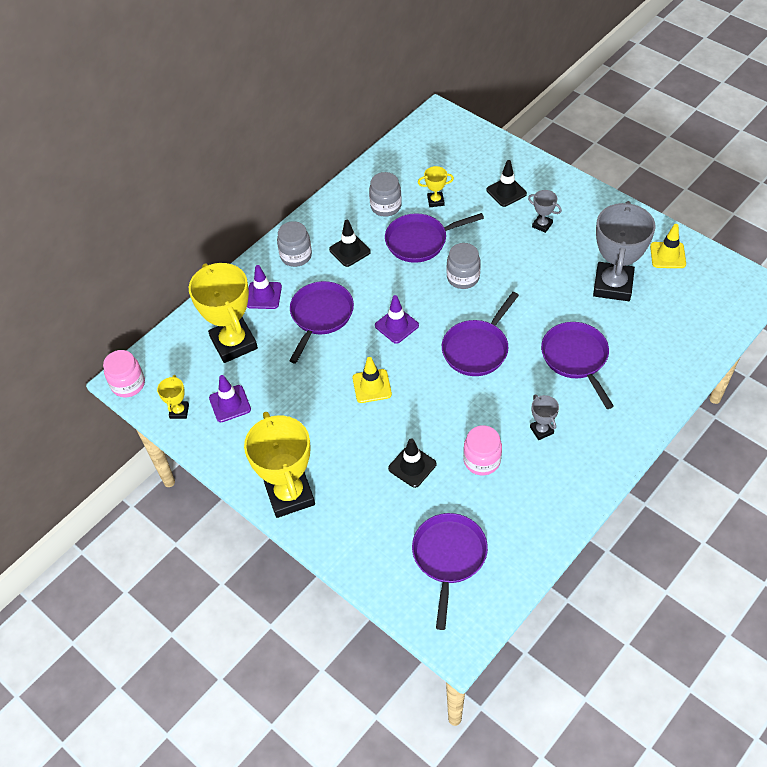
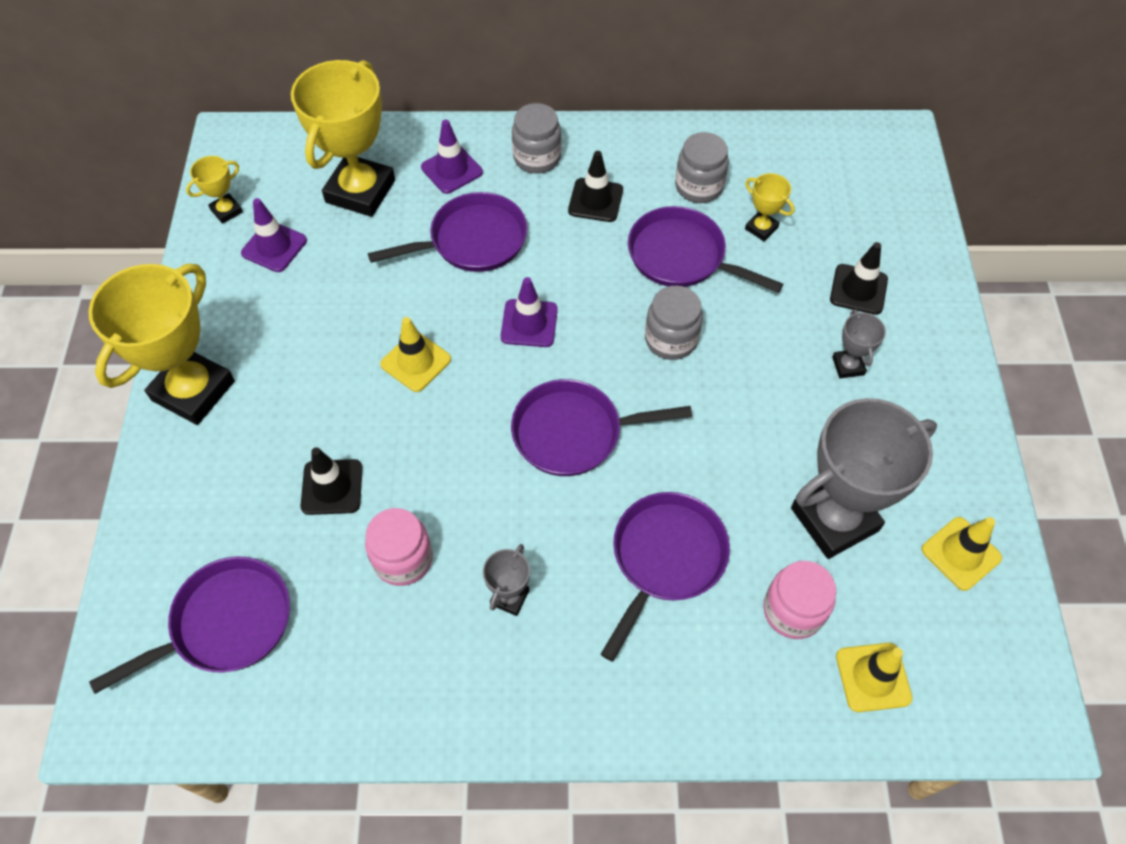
camera: 45 degrees right, 5 degrees up
(128, 384) = (226, 144): pink jar -> pink jar (793, 611)
(695, 325) = (873, 677): none -> yellow traffic cone

